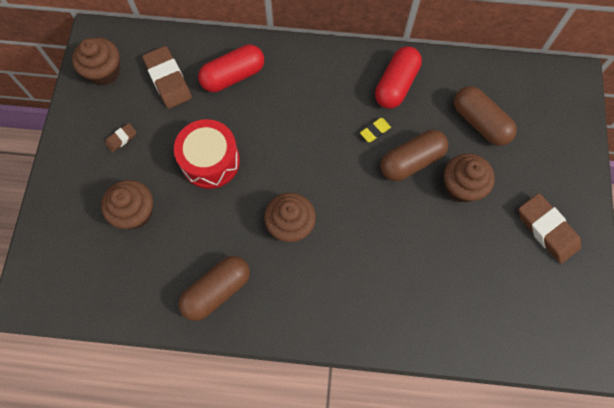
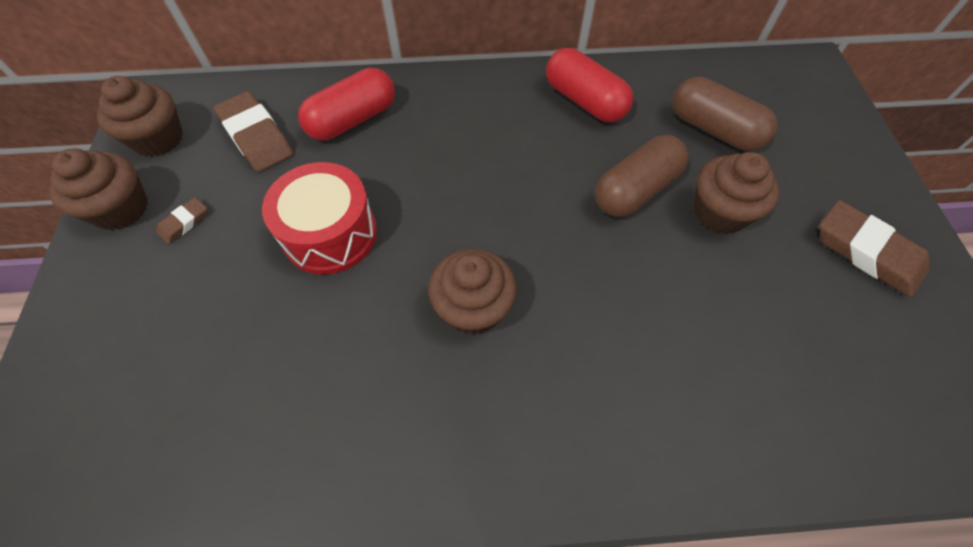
camera: 10 degrees left, 10 degrees down
(135, 212) = (208, 330): brown cupcake -> brown cupcake (121, 209)
(217, 290) = (363, 440): brown capsule -> none
(375, 131) = (571, 159): yellow eraser -> none
(396, 85) = (584, 101): red capsule -> red capsule turned 60 degrees counterclockwise

